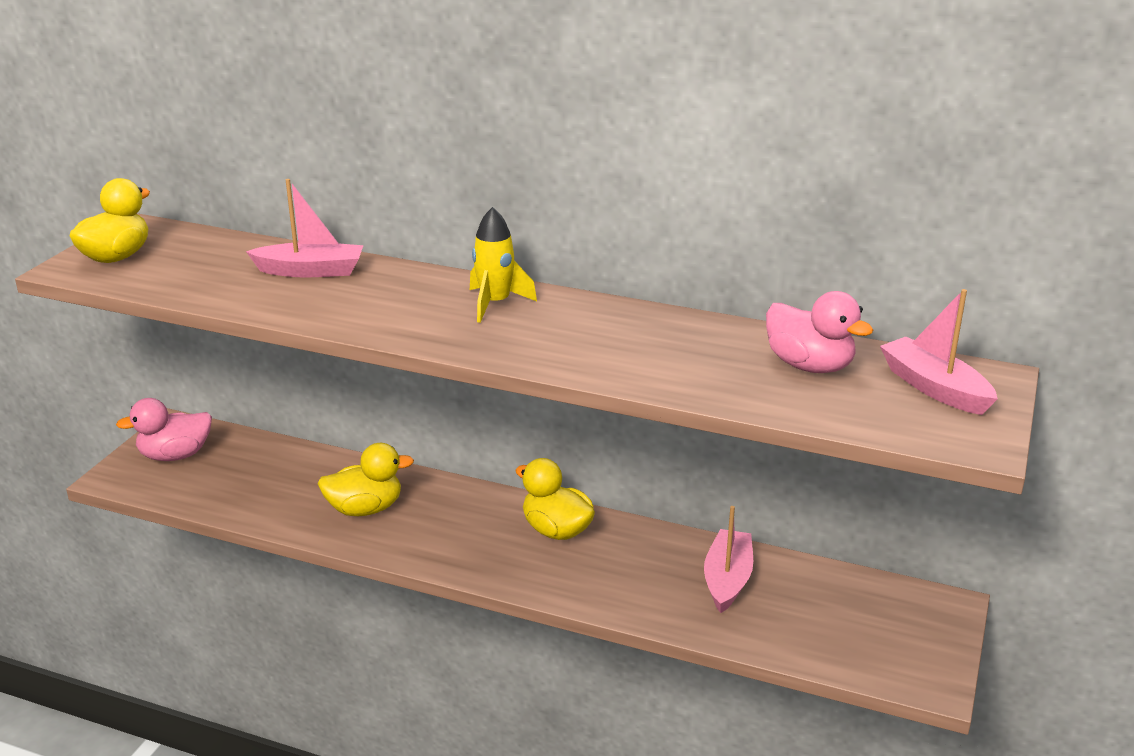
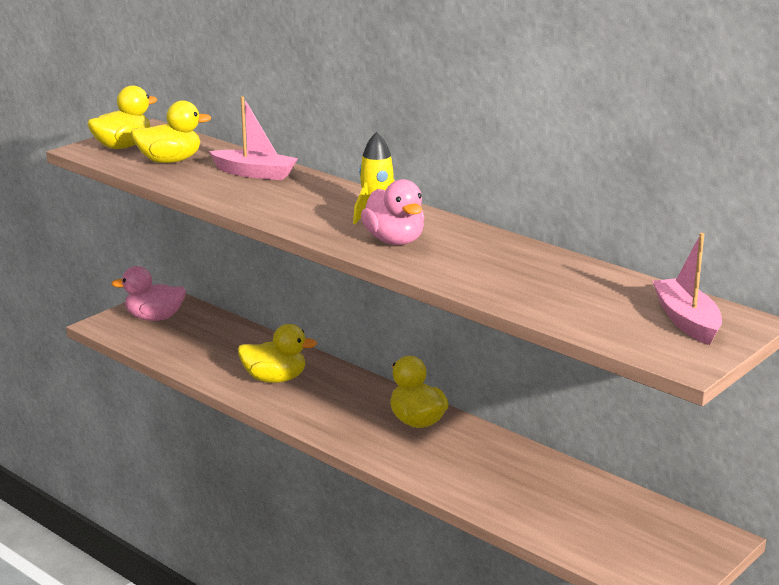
camera: 20 degrees right, 5 degrees down
(191, 269) = (170, 161): none -> yellow duck
(727, 579) = (536, 482): pink boat -> none
(809, 366) = (594, 290): pink duck -> pink duck (394, 241)

